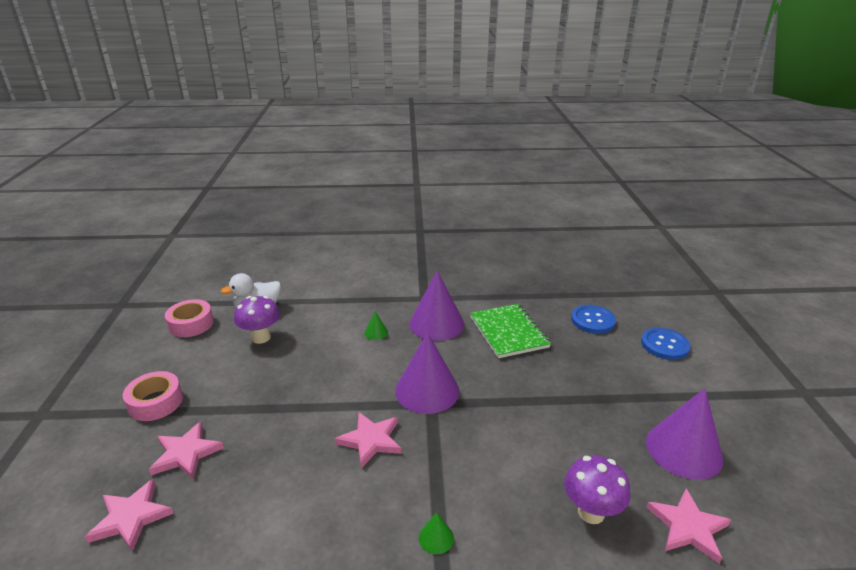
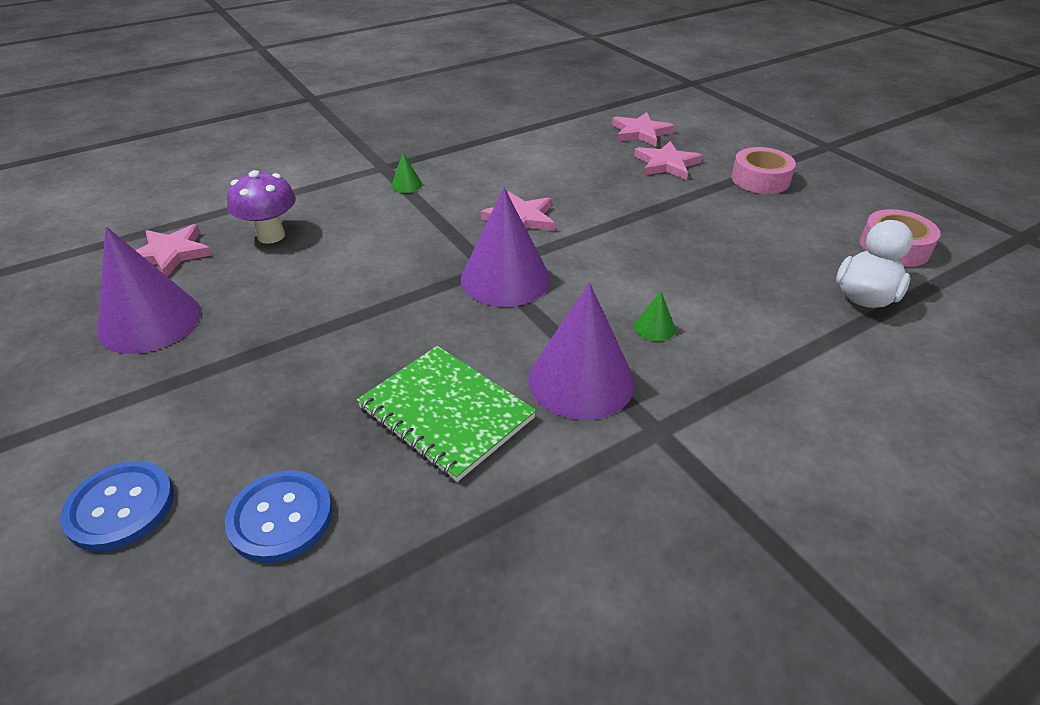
camera: 150 degrees right, 10 degrees up
(261, 338) = (785, 264): purple mushroom -> none

